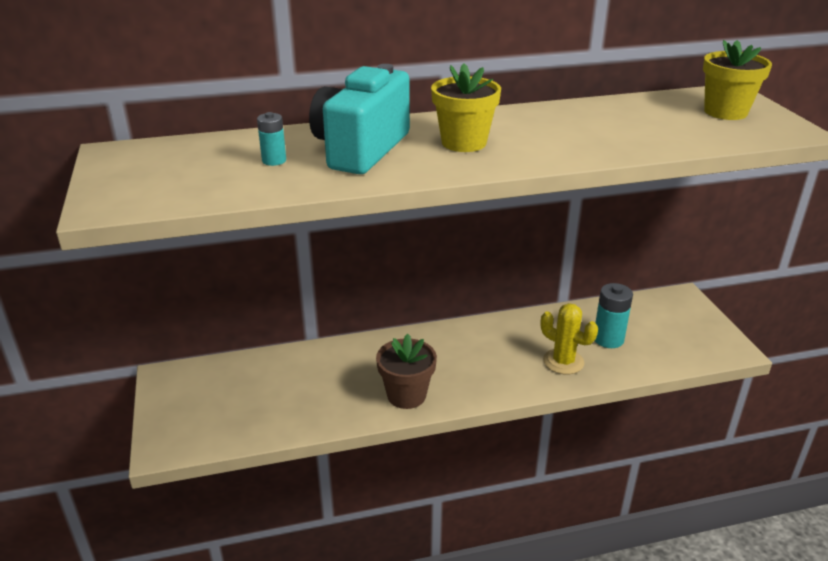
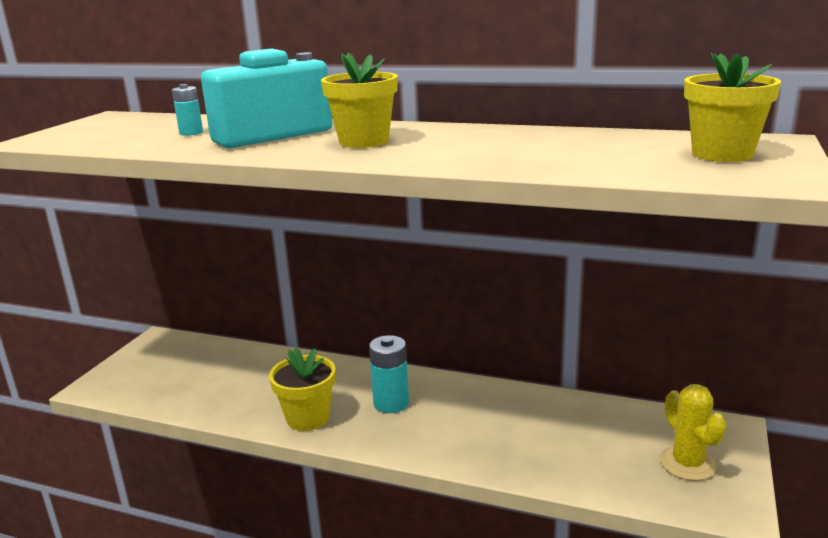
camera: 35 degrees right, 10 degrees down
(406, 395) = (308, 418): brown flower pot -> yellow flower pot
(563, 361) = (496, 444): yellow cactus -> yellow cactus (687, 463)
(608, 339) = (575, 440): turquoise battery -> turquoise battery (391, 403)

